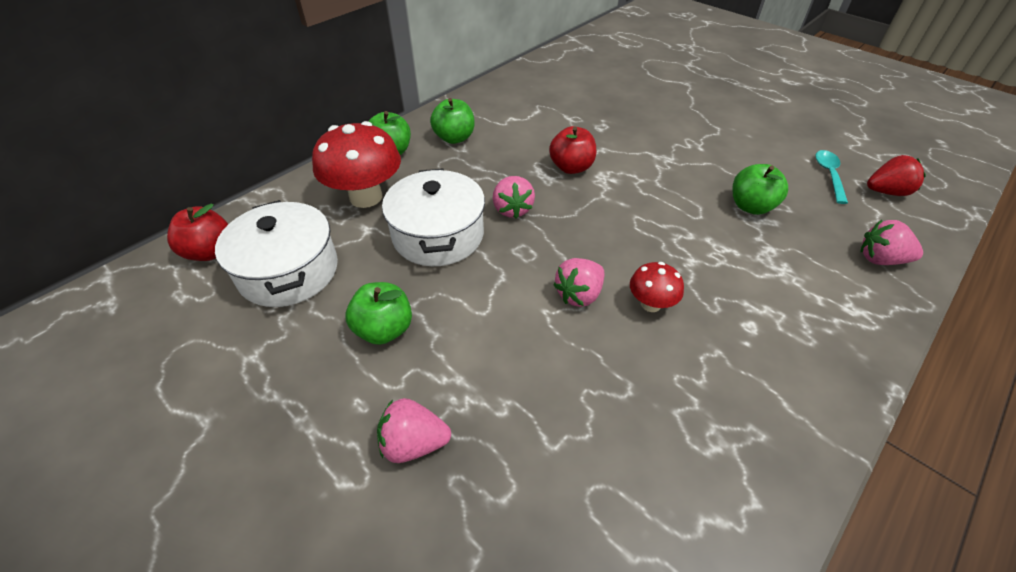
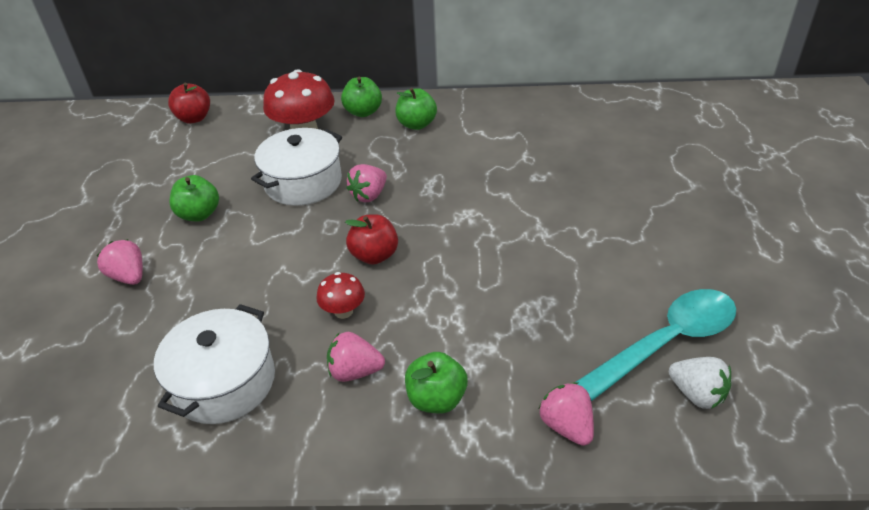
camera: 50 degrees right, 5 degrees down
(289, 271) = (208, 152): white pot -> white pot (224, 382)
(571, 167) = (457, 193): red apple -> red apple (374, 255)
(579, 294) = (315, 273): pink strawberry -> pink strawberry (355, 371)
(751, 206) = (538, 311): green apple -> green apple (436, 399)
(829, 175) = (667, 341): turquoise spoon -> turquoise spoon, size x1.96
(886, 192) = (697, 394): red strawberry -> white strawberry

